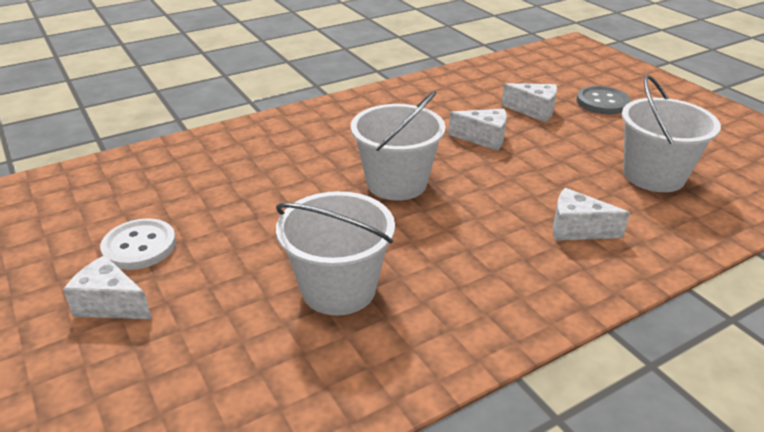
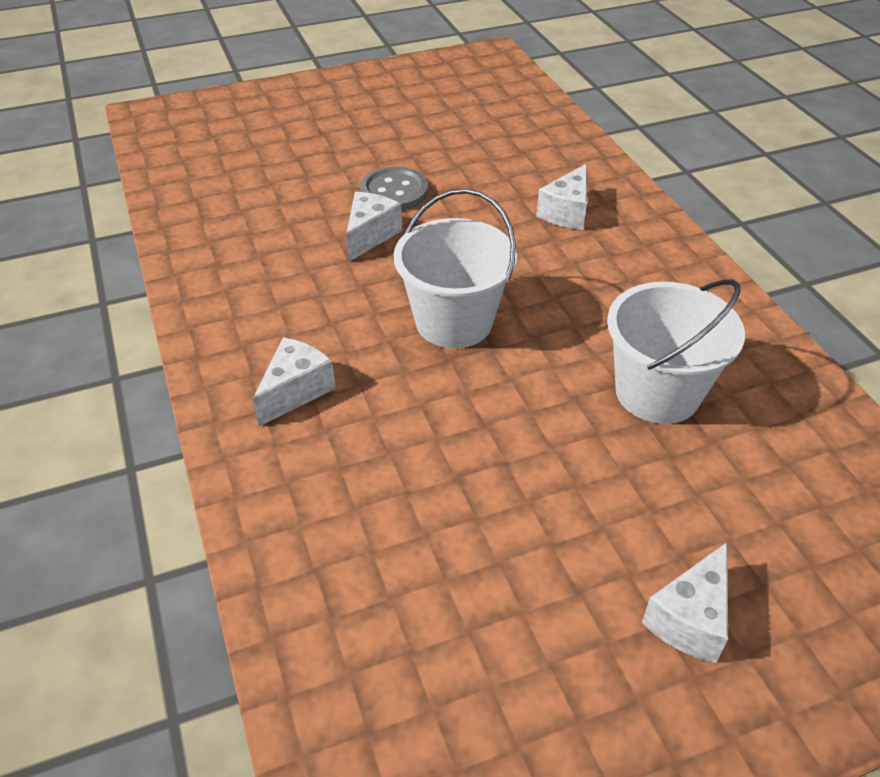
camera: 80 degrees left, 10 degrees up
(139, 246) = (562, 597): white button -> none
(534, 111) = (317, 185): white cheese -> white cheese (296, 391)
(602, 102) = (318, 135): grey button -> grey button (394, 192)
(654, 175) = (482, 146): white bucket -> none

